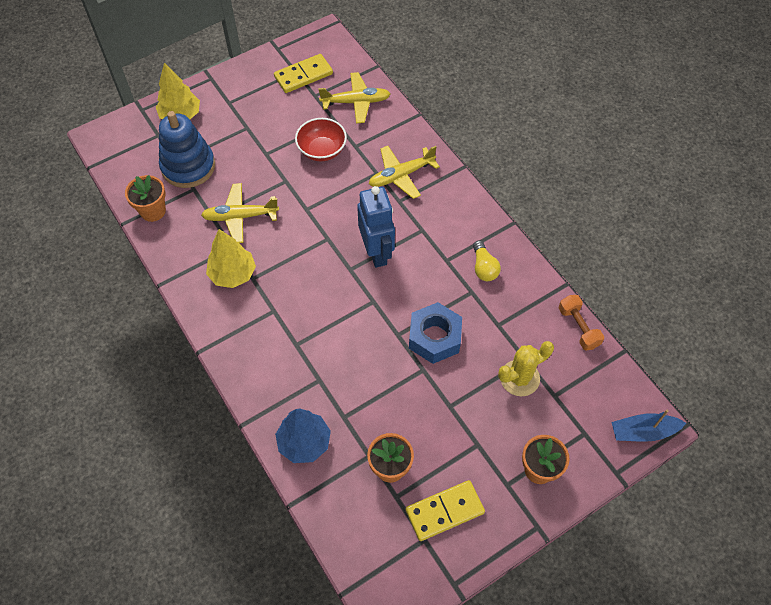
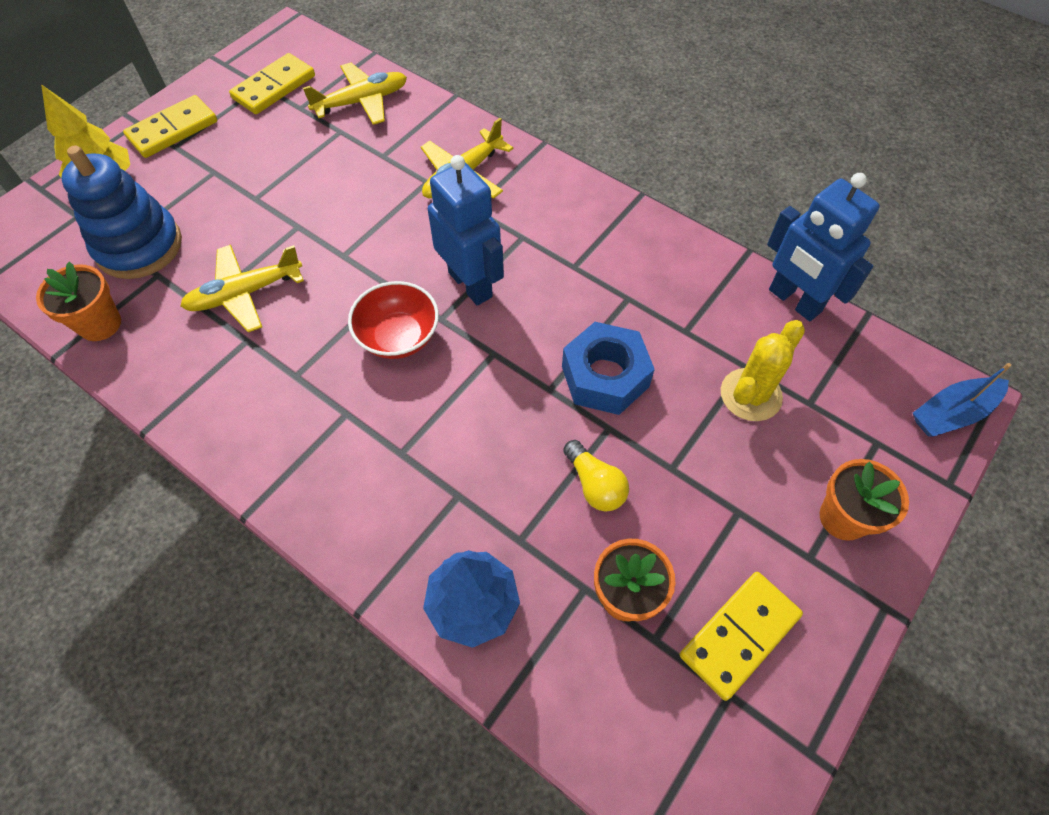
camera: 20 degrees left, 0 degrees up
(231, 90) = (173, 130): none -> yellow domino
(233, 274) = (261, 379): yellow tree -> none
(322, 150) = (336, 173): red bowl -> red bowl (398, 337)
(484, 267) = (630, 261): yellow light bulb -> yellow light bulb (595, 484)
(578, 327) = (794, 301): orange dumbbell -> blue robot

